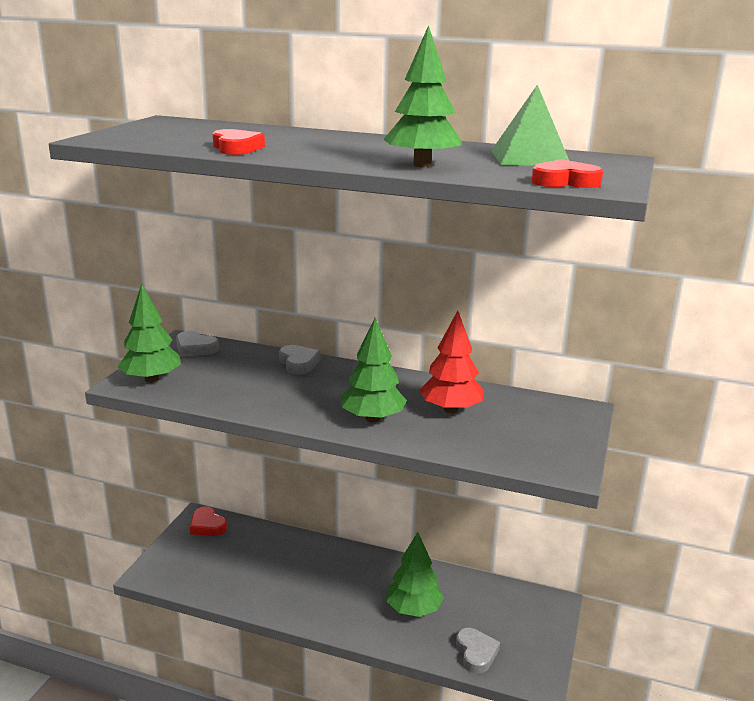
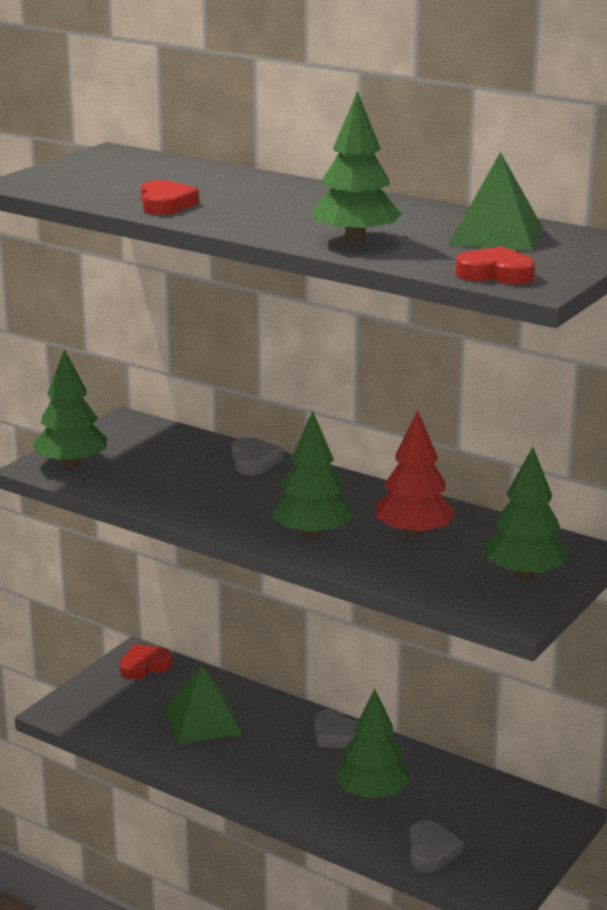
camera: 15 degrees right, 0 degrees up
(195, 348) = (135, 432): grey heart -> grey heart (337, 735)
(207, 525) = (144, 666): red heart -> red heart turned 90 degrees clockwise
(265, 566) = (203, 721): none -> green pyramid
(553, 434) = (524, 575): none -> green tree

